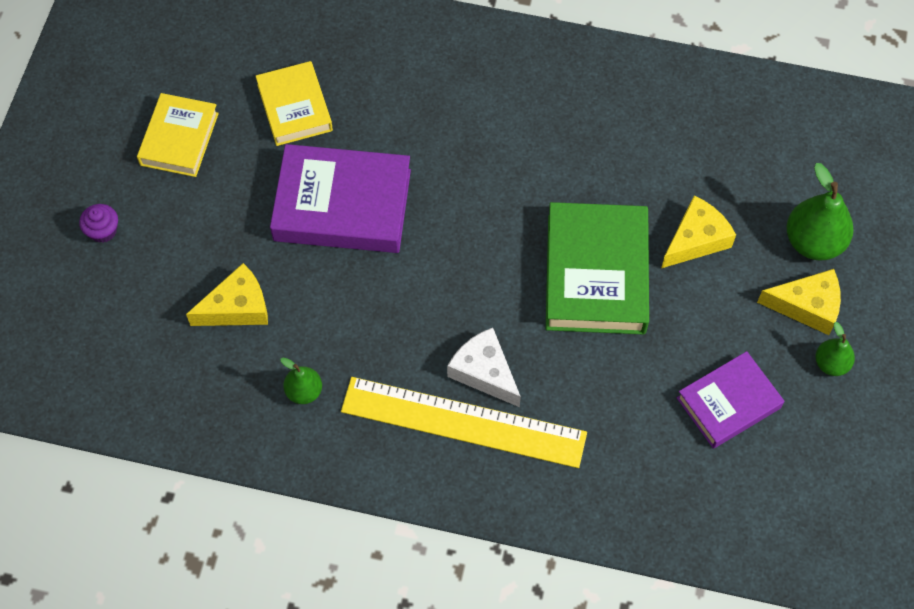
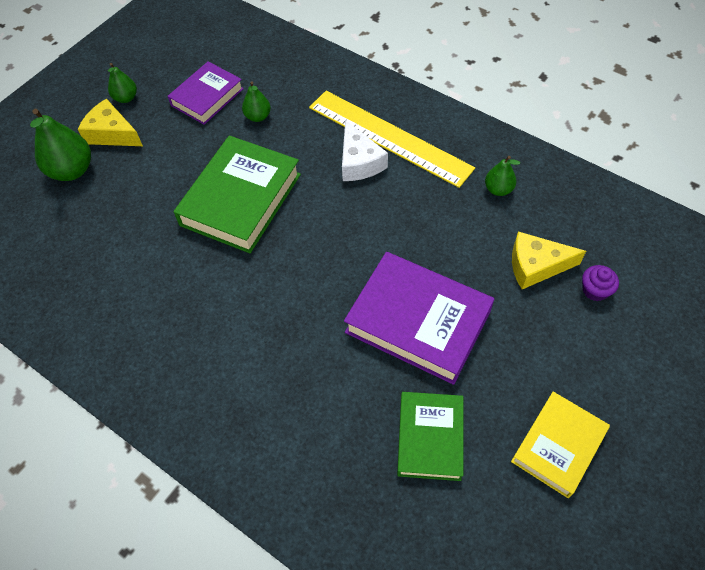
camera: 155 degrees left, 5 degrees down
(103, 231) = (650, 374): purple cupcake -> purple cupcake (595, 290)
(294, 107) = (430, 438): yellow book -> green book
(644, 395) = (258, 117): none -> green pear
(696, 240) = (152, 199): yellow cheese -> none
(728, 403) = (207, 97): purple book -> purple book turned 45 degrees counterclockwise

